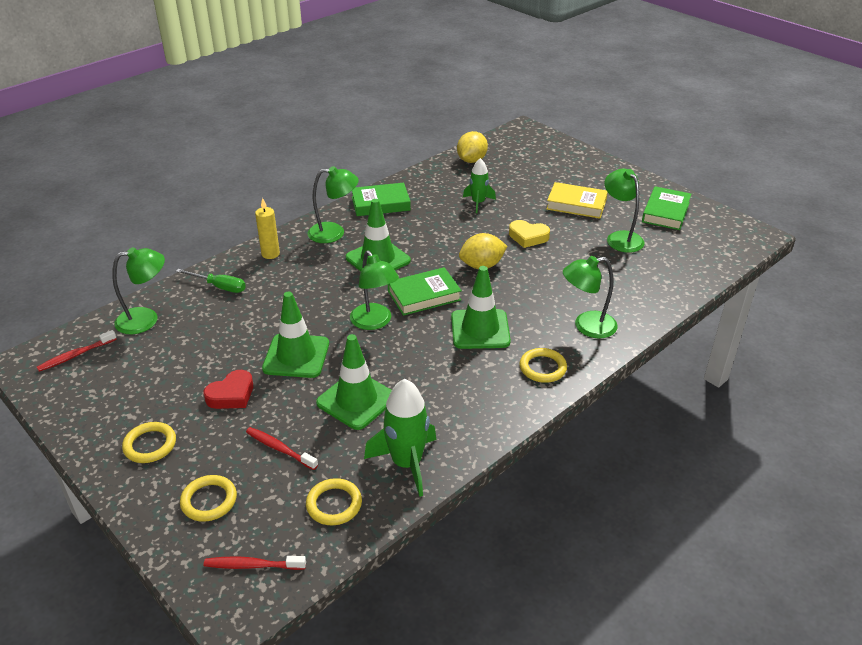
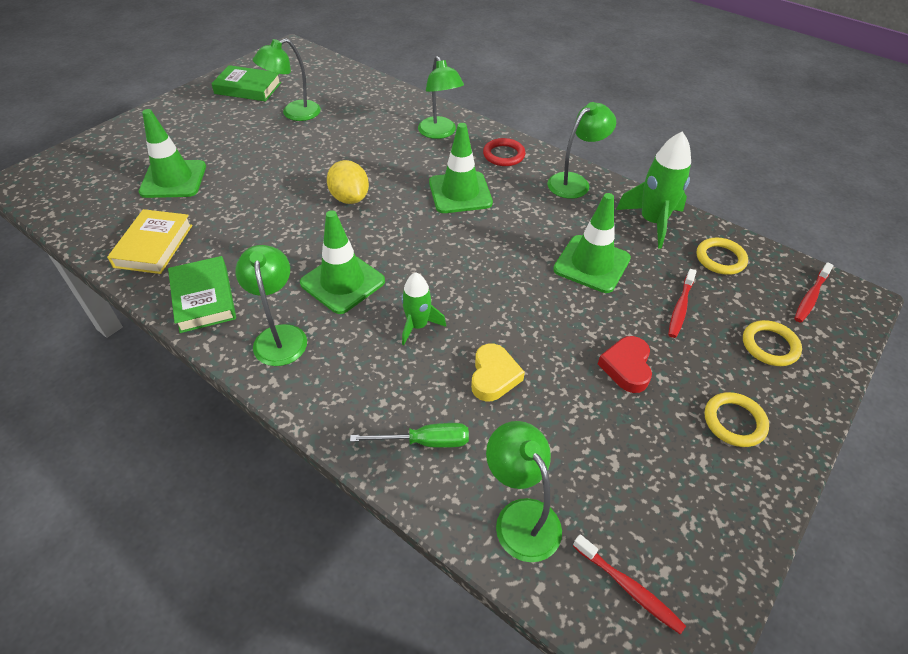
camera: 100 degrees left, 10 degrees up
(219, 287) = (425, 442): green screwdriver -> green screwdriver turned 75 degrees clockwise
(231, 395) = (626, 367): red heart -> red heart turned 120 degrees counterclockwise
(253, 565) = (810, 297): red toothbrush -> red toothbrush turned 45 degrees clockwise
(270, 254) = (336, 399): yellow candle -> none
(296, 356) = (543, 323): green traffic cone -> green traffic cone (173, 179)
(375, 322) = (467, 268): green lamp -> green lamp (574, 182)
(424, 295) = (411, 235): green book -> none
(471, 160) = (98, 222): yellow lemon -> none
(478, 203) = (213, 209): green rocket -> green rocket (418, 326)
(528, 237) = (292, 169): yellow heart -> yellow heart (493, 376)
(542, 368) = (504, 155): yellow ring -> red ring
(576, 204) = (226, 139): yellow book -> yellow book (153, 246)

